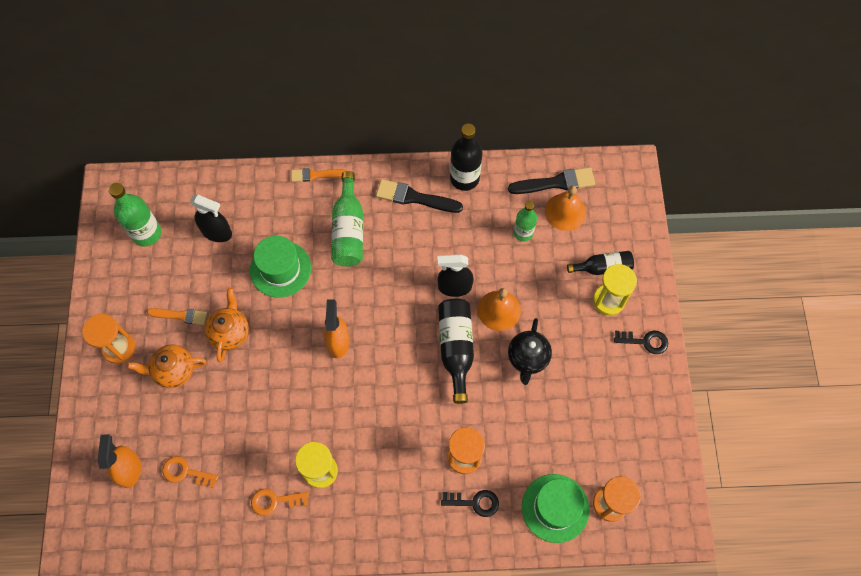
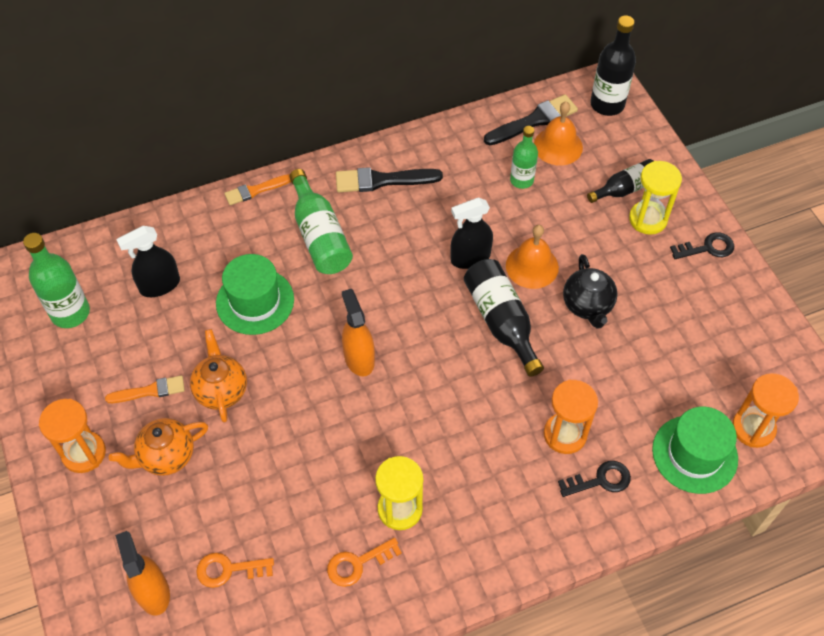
camera: 20 degrees left, 10 degrees down
(217, 232) = (159, 285): black spray bottle -> black spray bottle turned 150 degrees clockwise
(464, 178) = (430, 145): black bottle -> black bottle (607, 104)

